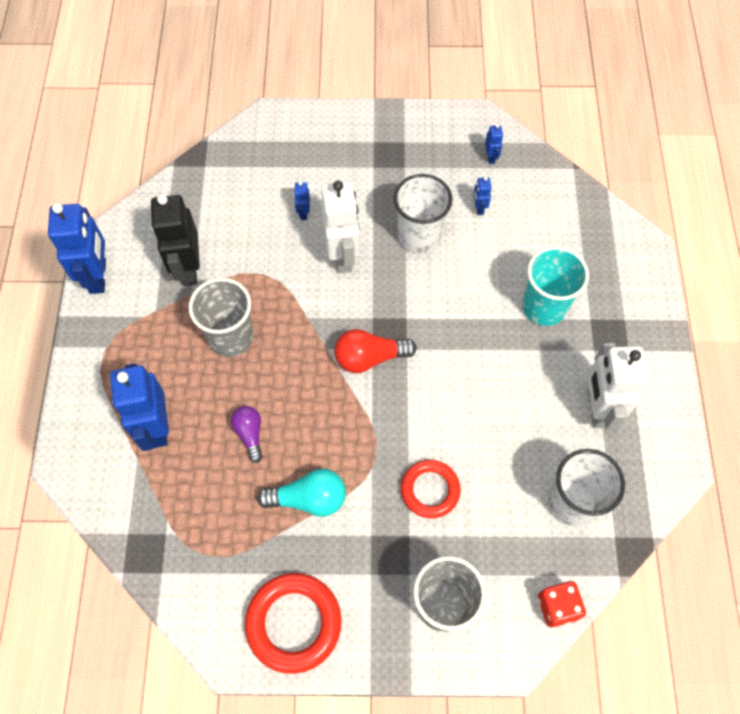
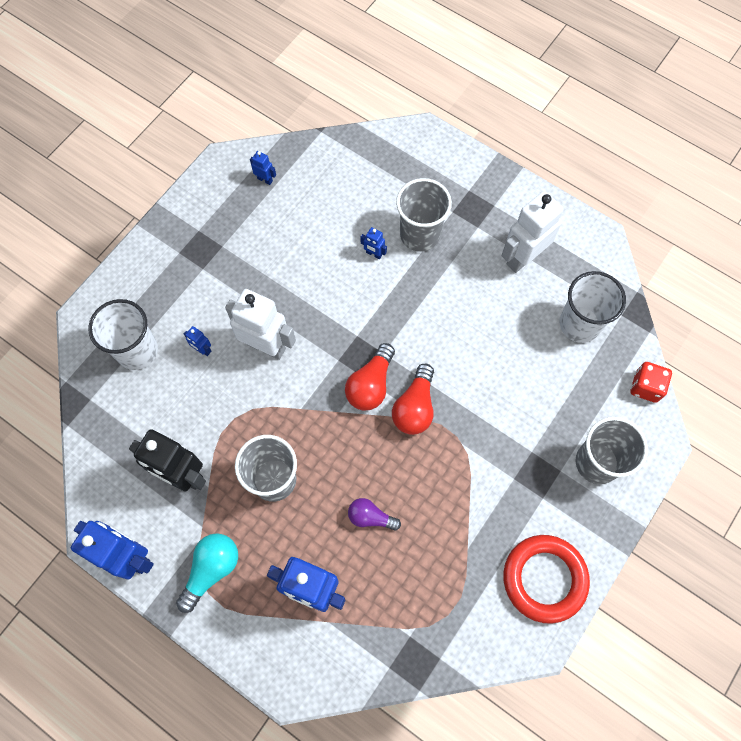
camera: 55 degrees left, 5 degrees up
(308, 498) = (455, 506): turquoise light bulb -> turquoise light bulb (211, 570)
(376, 407) = (415, 407): none -> red light bulb
(419, 236) = (293, 278): white cup -> white cup (137, 350)
(430, 490) = (507, 413): red ring -> none
(479, 208) = (303, 219): blue robot -> blue robot (374, 254)
(544, 307) = (420, 234): turquoise cup -> grey cup
(597, 408) = (523, 257): white robot -> white robot turned 105 degrees clockwise

